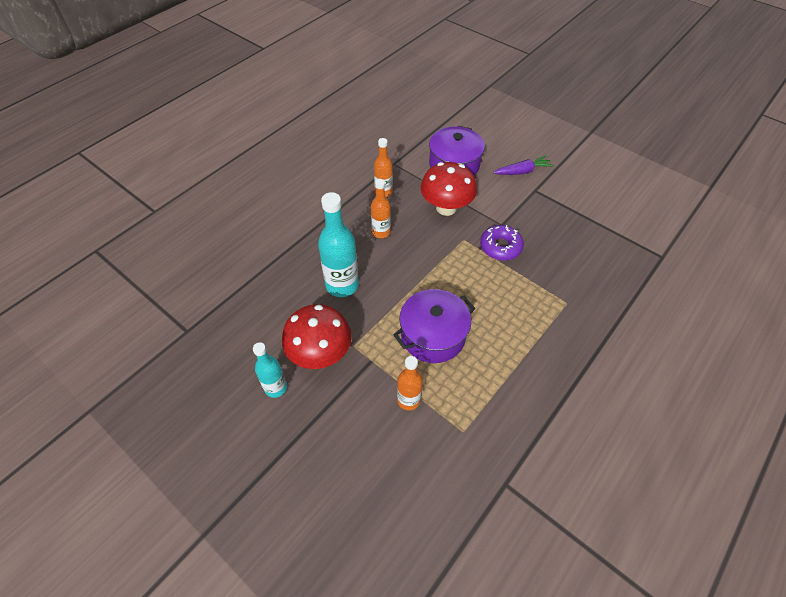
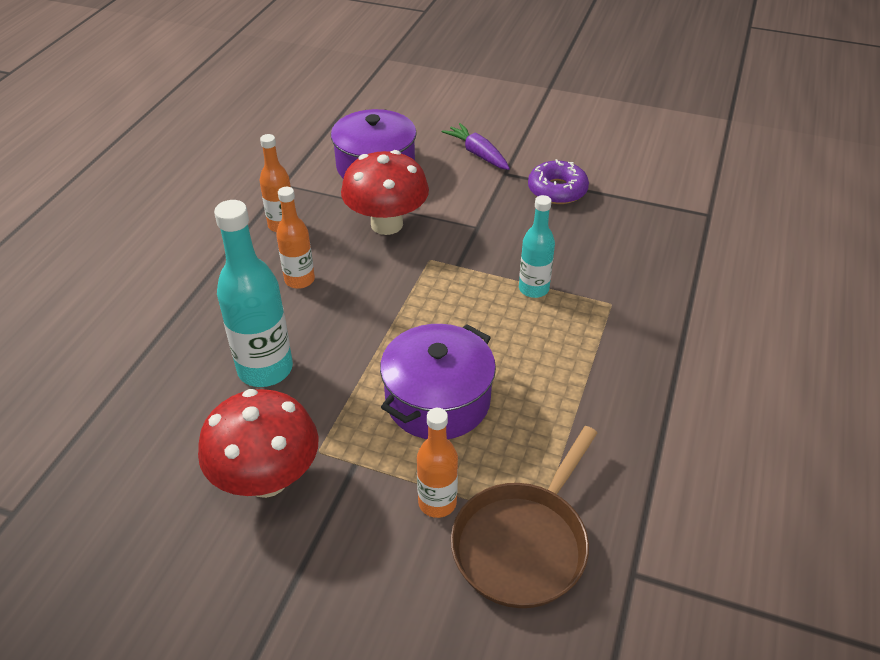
camera: 20 degrees left, 10 degrees down
(276, 387) = (209, 553): turquoise bottle -> turquoise bottle (533, 289)
(448, 442) = (523, 543): none -> brown pan
(500, 247) = (487, 256): purple donut -> purple donut (557, 190)
(522, 171) = (478, 154): purple carrot -> purple carrot turned 90 degrees counterclockwise

